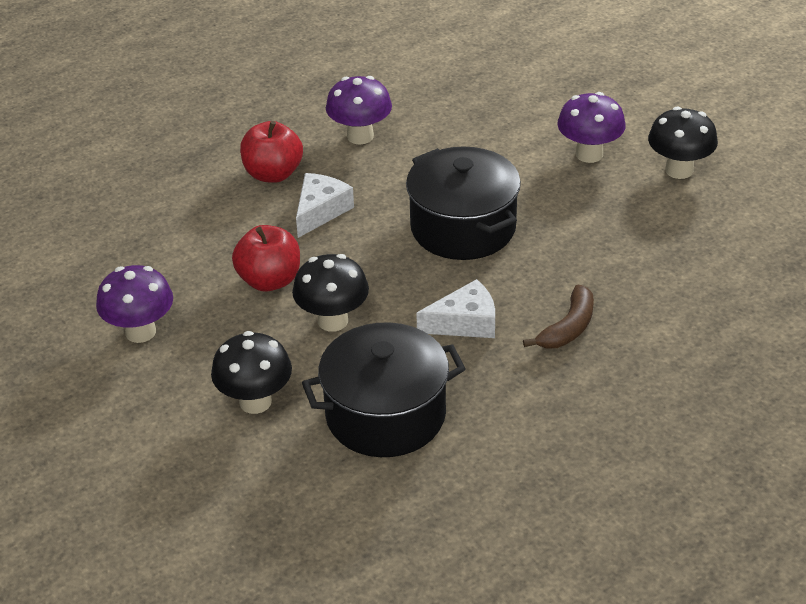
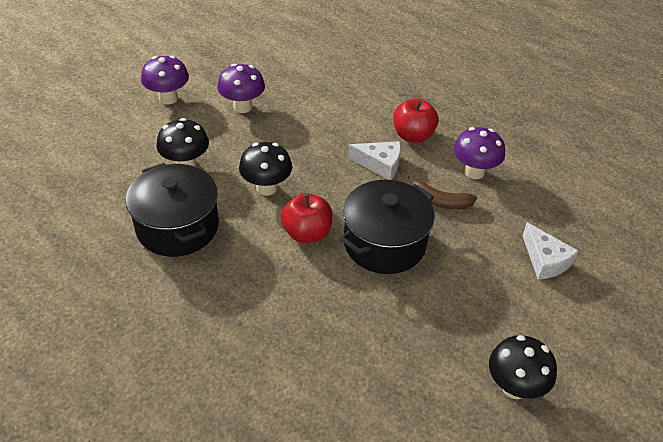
camera: 75 degrees right, 5 degrees up
(269, 280) = (301, 152): red apple -> red apple (307, 233)
(465, 323) = (276, 257): white cheese -> white cheese (545, 260)
(568, 328) = (280, 321): brown banana -> brown banana (439, 201)
(589, 154) = (510, 316): purple mushroom -> purple mushroom (168, 98)

